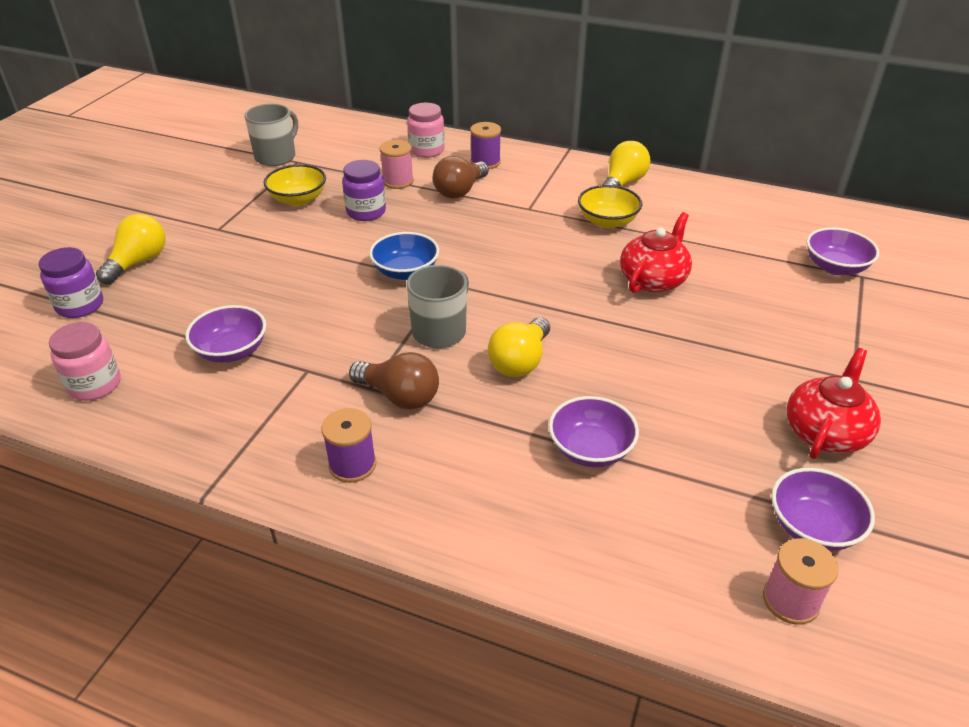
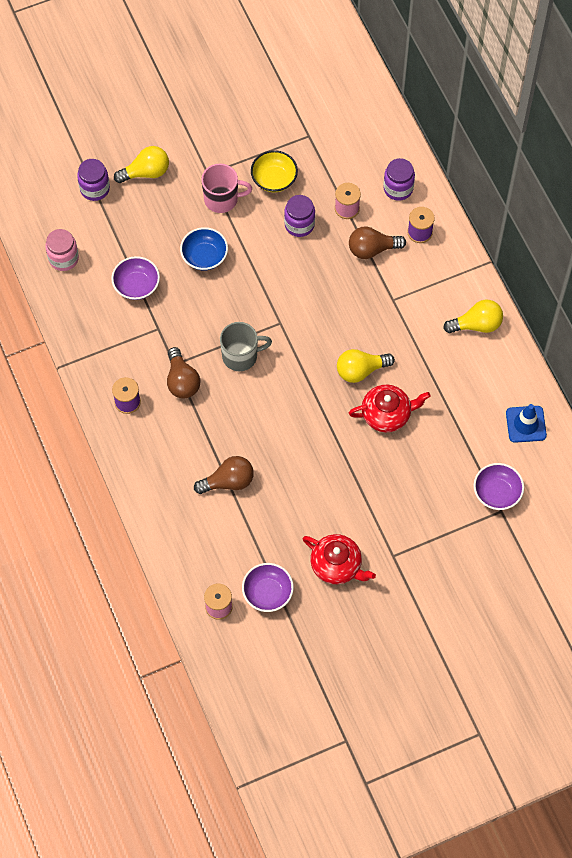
camera: 45 degrees right, 25 degrees up
(257, 236) = (222, 199): none -> pink mug
(276, 156) = (301, 119): grey mug -> none
(406, 272) = (269, 296): blue bowl -> blue bowl (204, 256)
(426, 150) = (398, 188): pink jar -> purple jar
(520, 362) = (255, 408): yellow light bulb -> yellow light bulb (360, 370)
(590, 449) = (228, 481): purple bowl -> brown light bulb
(607, 221) = (423, 349): yellow bowl -> none
(768, 213) = (526, 424): none -> blue traffic cone
(825, 432) = (337, 565): red teapot -> red teapot turned 45 degrees clockwise

